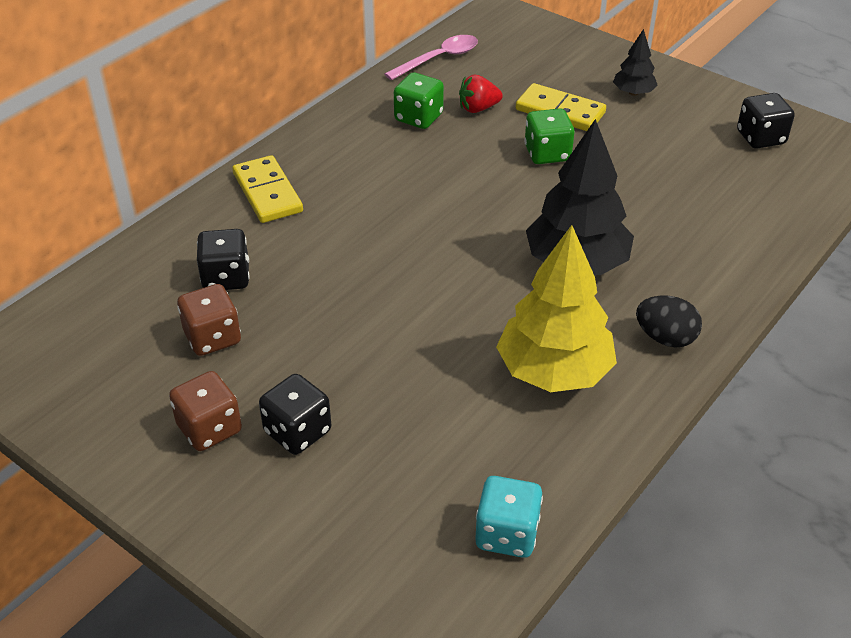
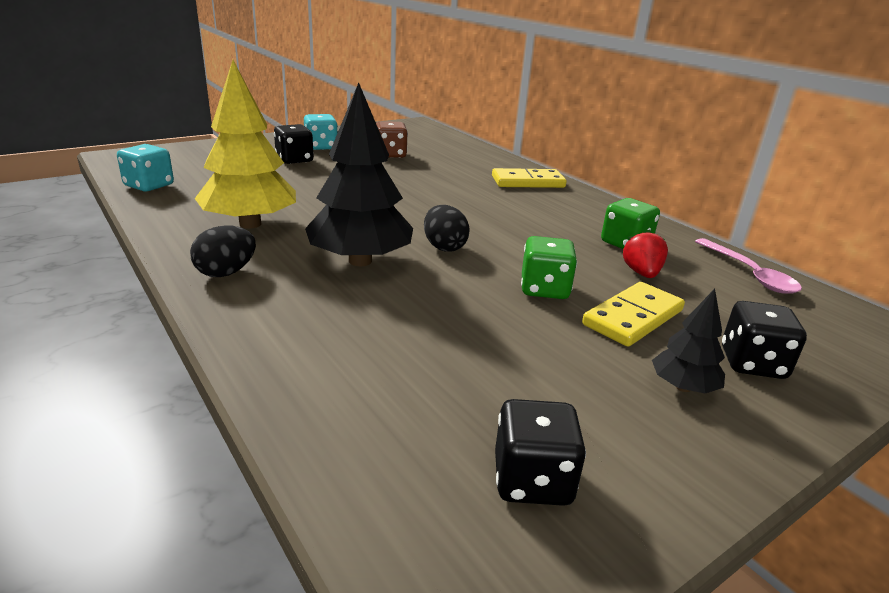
camera: 105 degrees right, 15 degrees down
(209, 428) = (321, 147): brown dice -> turquoise dice
(226, 278) = (441, 163): black dice -> black dice (752, 363)
(507, 220) = (444, 247): none -> black egg

